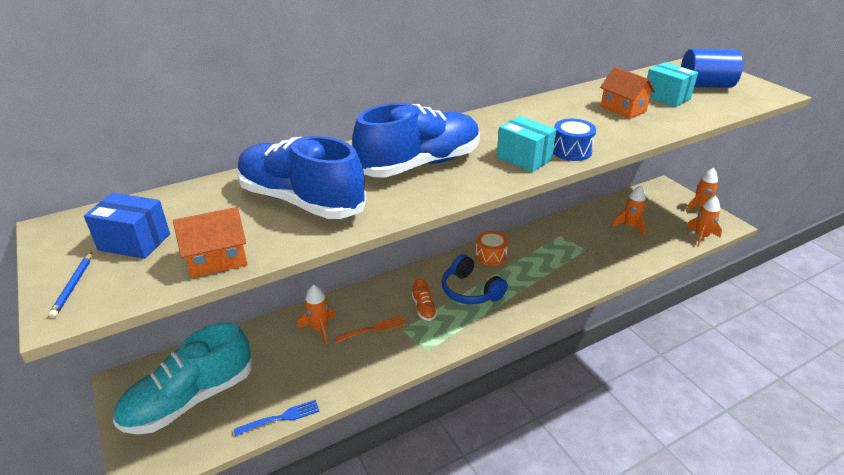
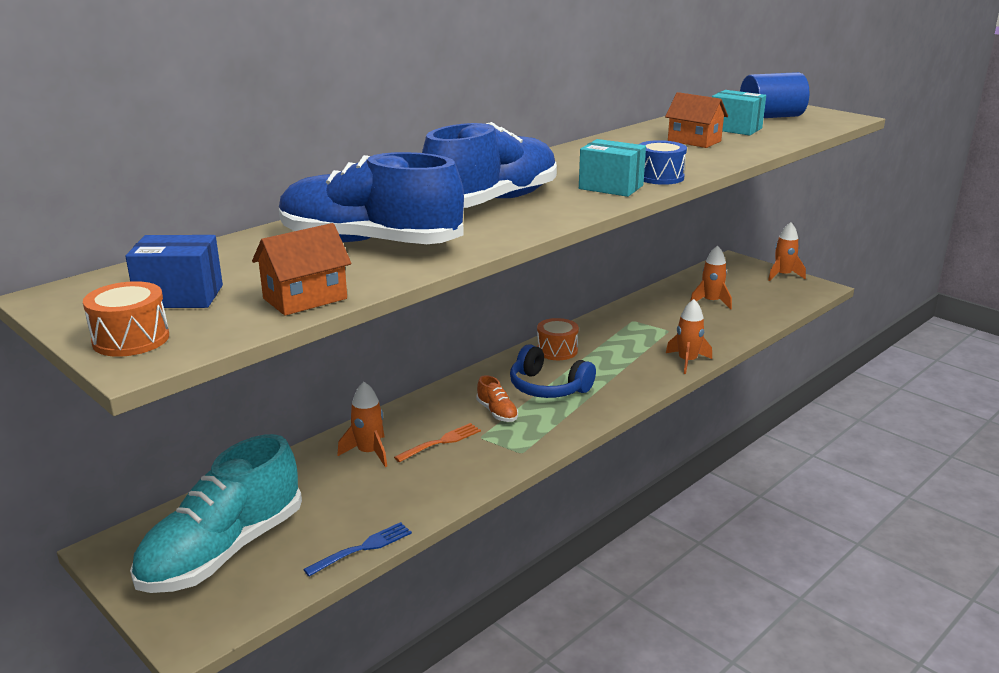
camera: 15 degrees left, 10 degrees down
(73, 286) = (131, 339): blue pencil -> orange drum
(701, 237) = (796, 302): orange rocket -> orange rocket (687, 361)

